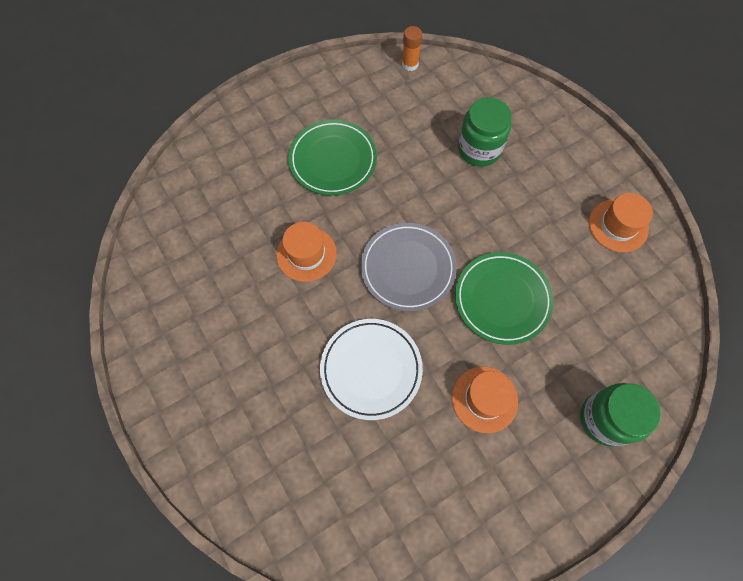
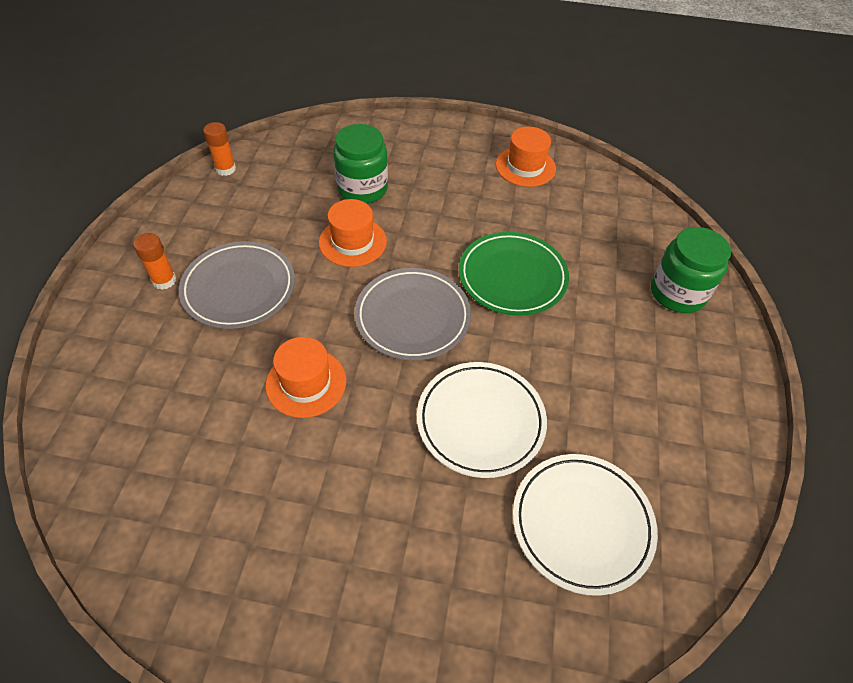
camera: 50 degrees left, 15 degrees down
(300, 120) = (164, 280): none -> orange glue stick
(333, 160) = (239, 288): green plate -> grey plate
(355, 481) = (582, 524): none -> white plate
(484, 399) = (590, 357): orange hat -> orange hat (352, 242)

